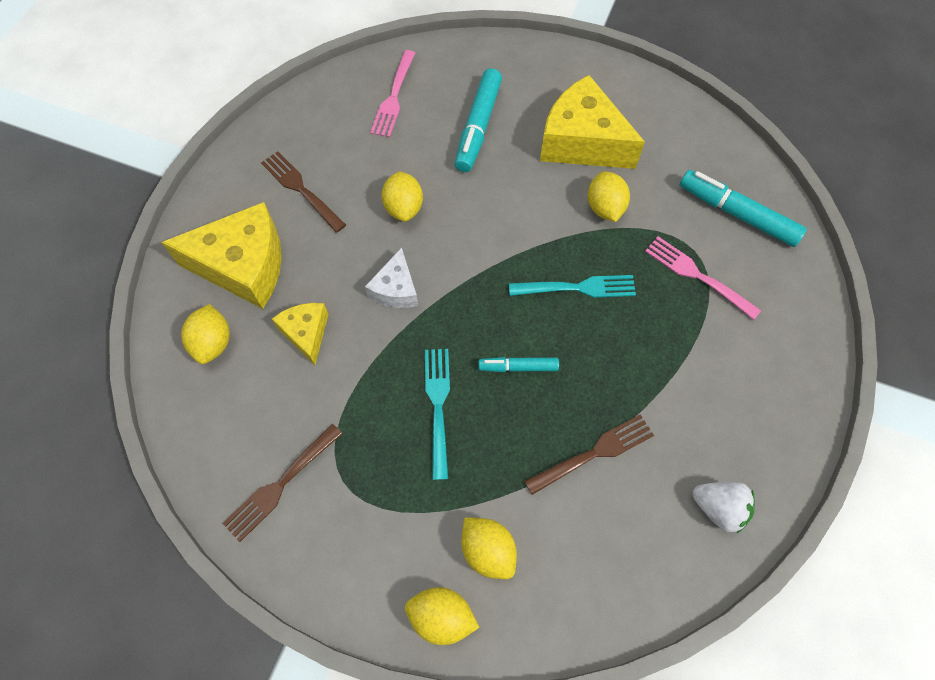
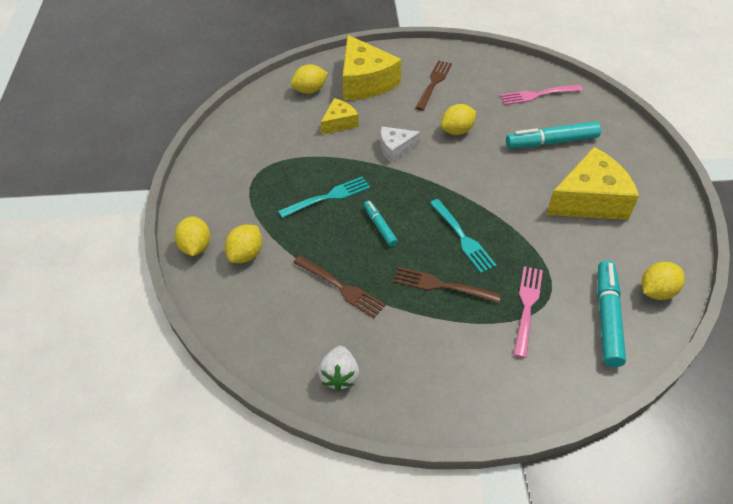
camera: 65 degrees right, 15 degrees down
(281, 483) = (242, 149): brown fork -> brown fork (442, 285)
(581, 142) = (589, 200): yellow cheese -> yellow cheese turned 60 degrees clockwise
(604, 208) = (542, 231): yellow lemon -> yellow lemon (656, 291)

